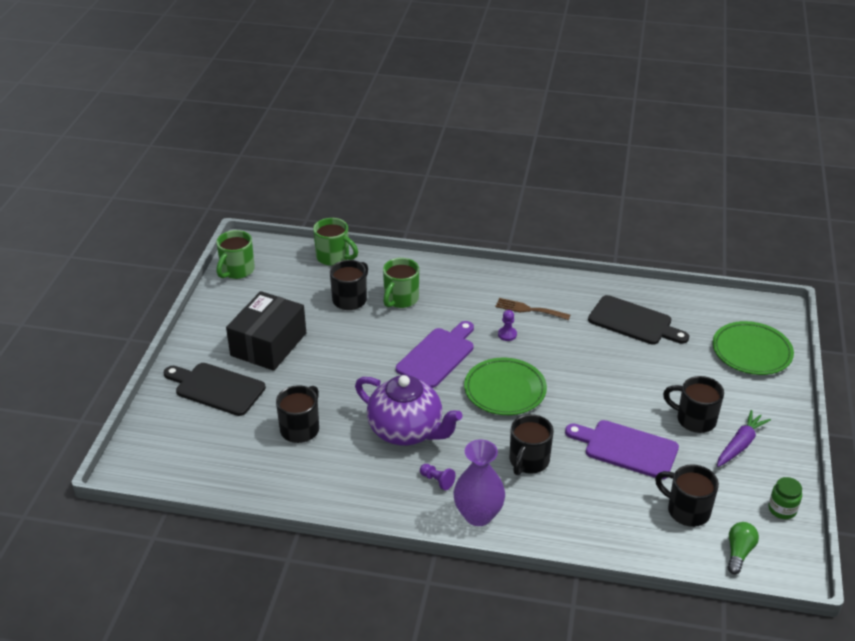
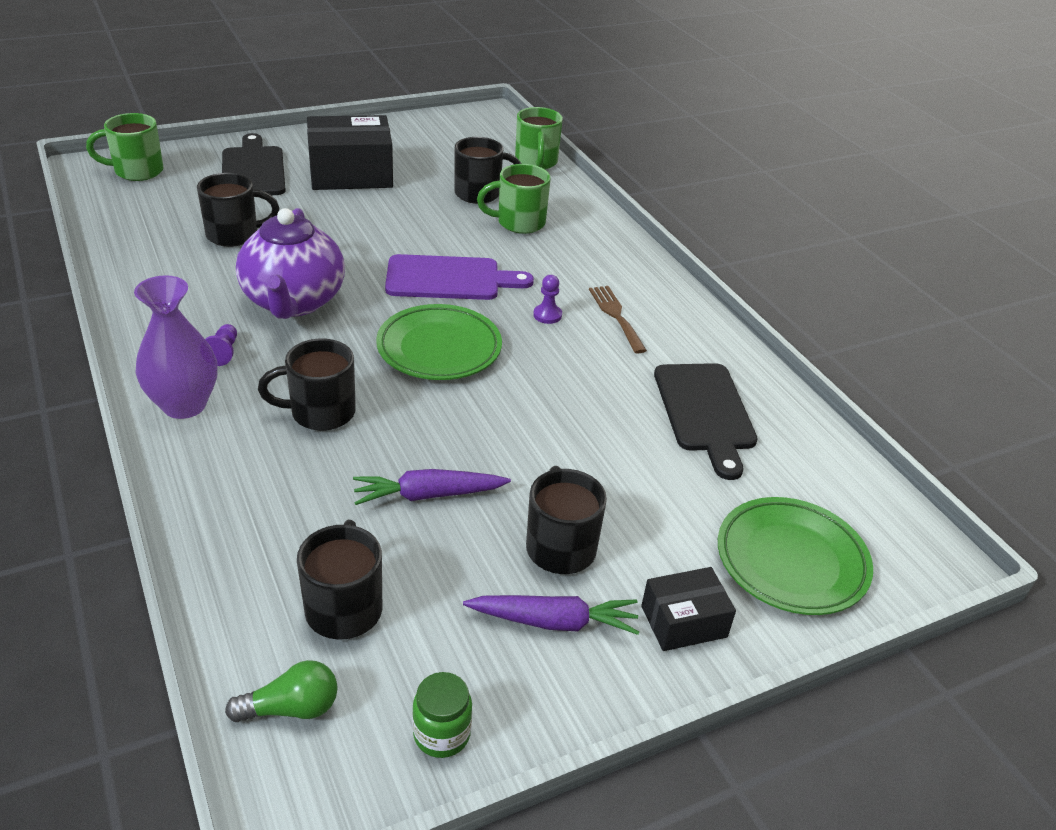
camera: 50 degrees right, 0 degrees up
(236, 271) = (444, 121): green mug -> green mug (136, 171)
(626, 448) = (427, 495): purple cutting board -> purple carrot
(765, 404) = (683, 621): none -> black box

